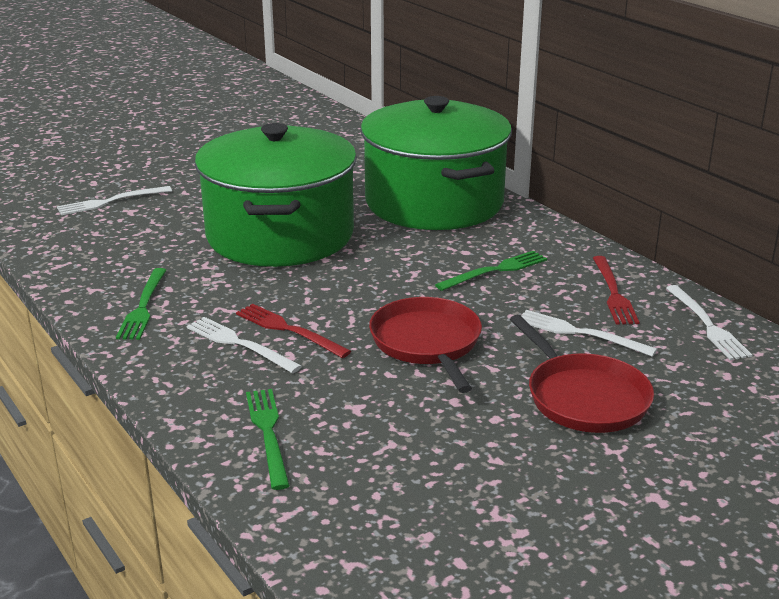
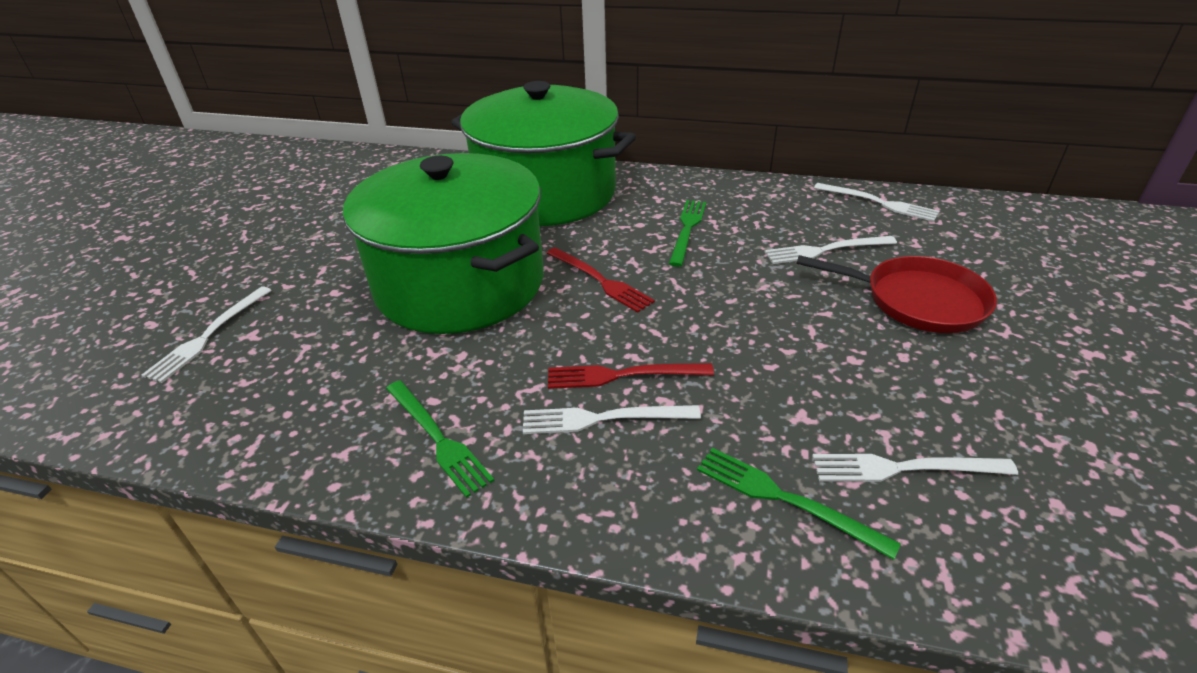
camera: 40 degrees left, 10 degrees up
(366, 464) = (904, 468): none -> white fork
(427, 343) = (747, 319): red pan -> none
(613, 293) = (789, 208): red fork -> red fork (600, 280)

